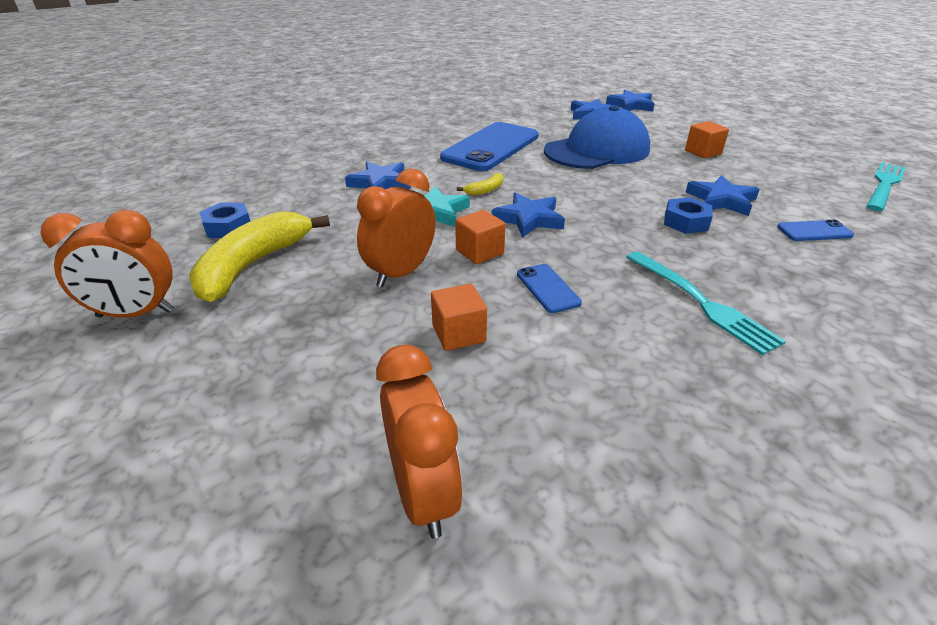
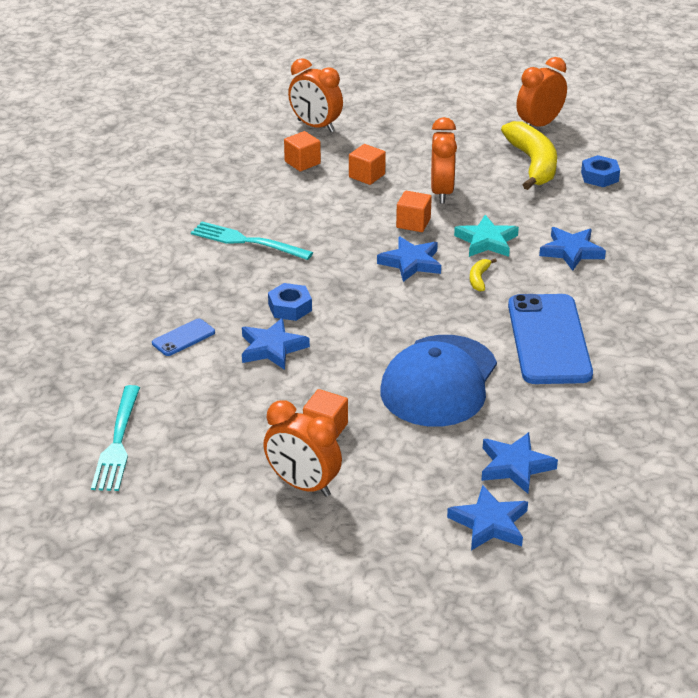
camera: 145 degrees right, 0 degrees up
(529, 404) = (302, 162): none -> orange cube
(548, 288) = (345, 216): blue phone -> none
(735, 137) = (303, 485): none -> orange clock

